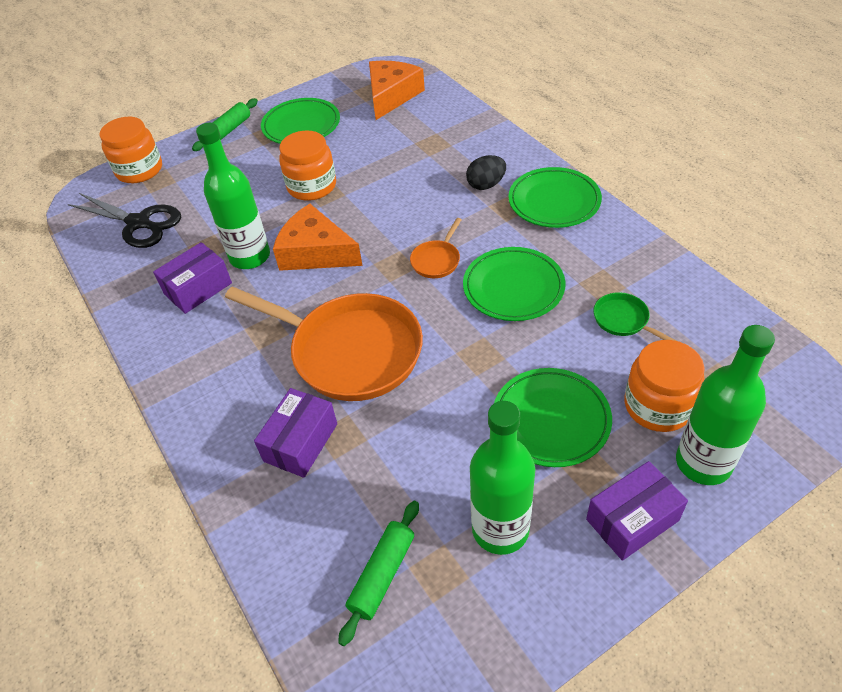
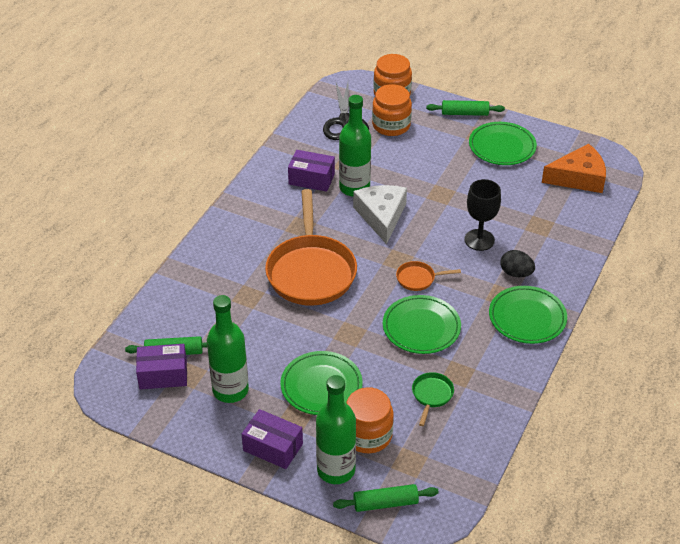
camera: 55 degrees right, 5 degrees down
(300, 442) = (232, 281): purple box -> purple box (163, 375)
(312, 186) = (442, 184): orange jar -> orange jar (391, 125)
(316, 252) = (381, 216): orange cheese -> white cheese
(417, 192) = (479, 240): none -> black goblet
(779, 433) = (385, 503): none -> green rolling pin

